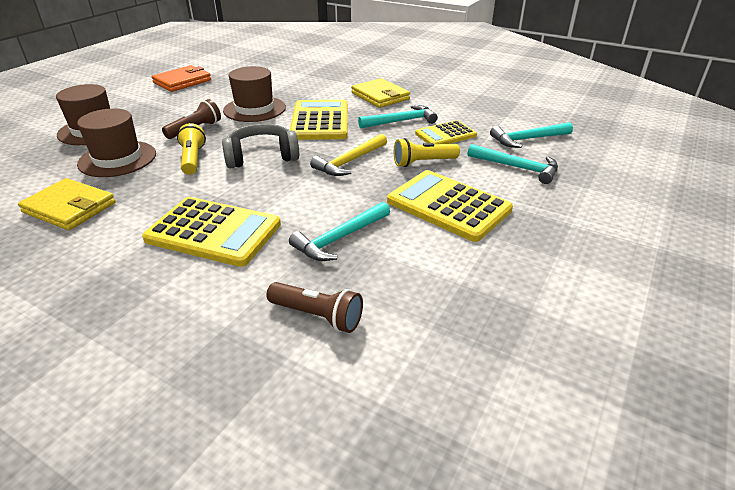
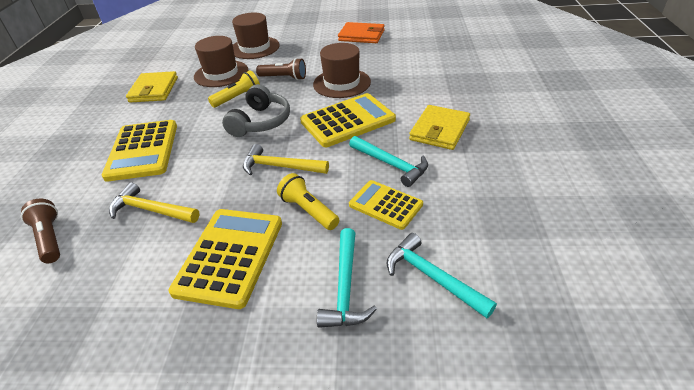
camera: 65 degrees right, 5 degrees up
(261, 156) = (260, 122): grey headphones -> grey headphones turned 60 degrees clockwise
(318, 316) = (50, 238): brown flashlight -> brown flashlight turned 150 degrees clockwise
(339, 238) = (151, 210): turquoise hammer -> yellow hammer

